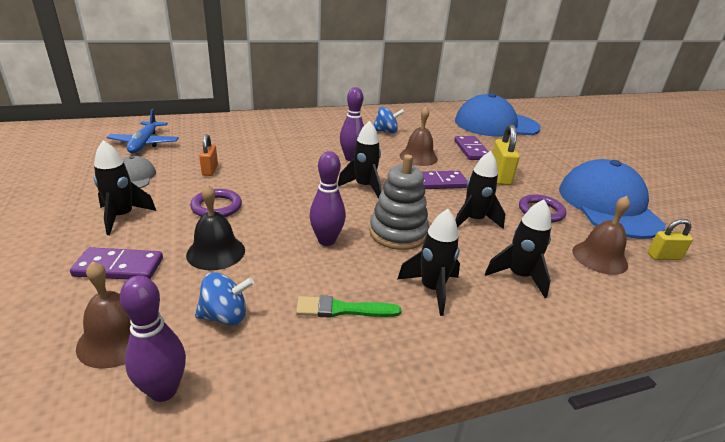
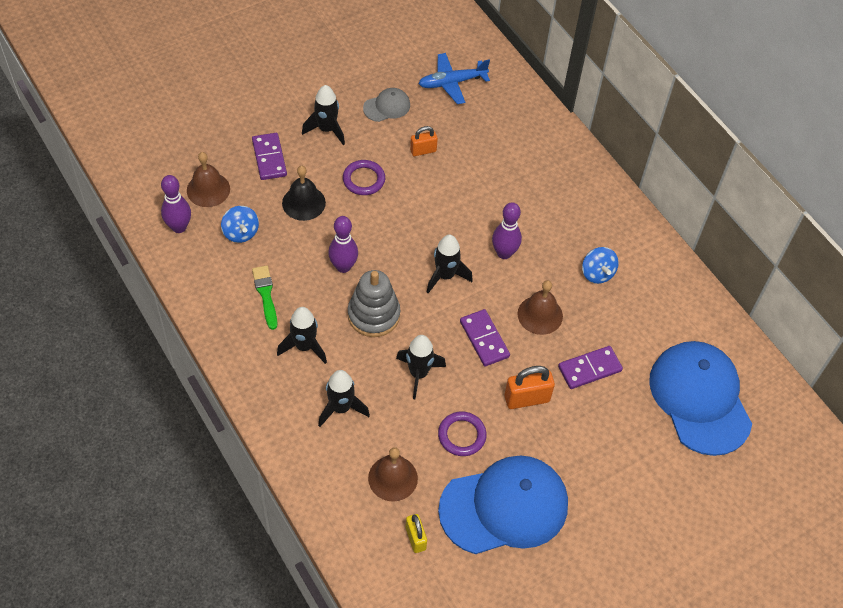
camera: 75 degrees right, 25 degrees up
(499, 177) = (526, 399): yellow padlock -> orange padlock

